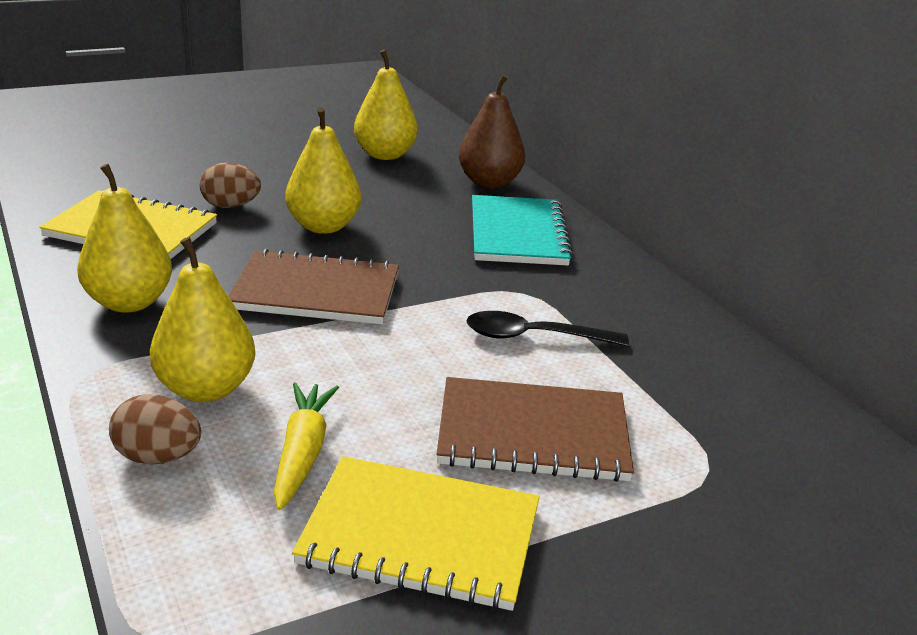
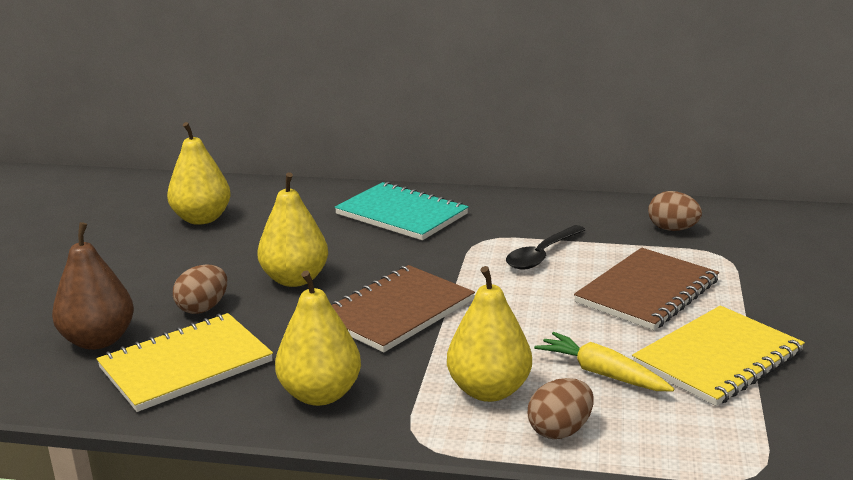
camera: 50 degrees left, 5 degrees down
(489, 183) = (310, 197): brown pear -> brown pear (98, 340)
(726, 409) = (672, 229): none -> brown egg

